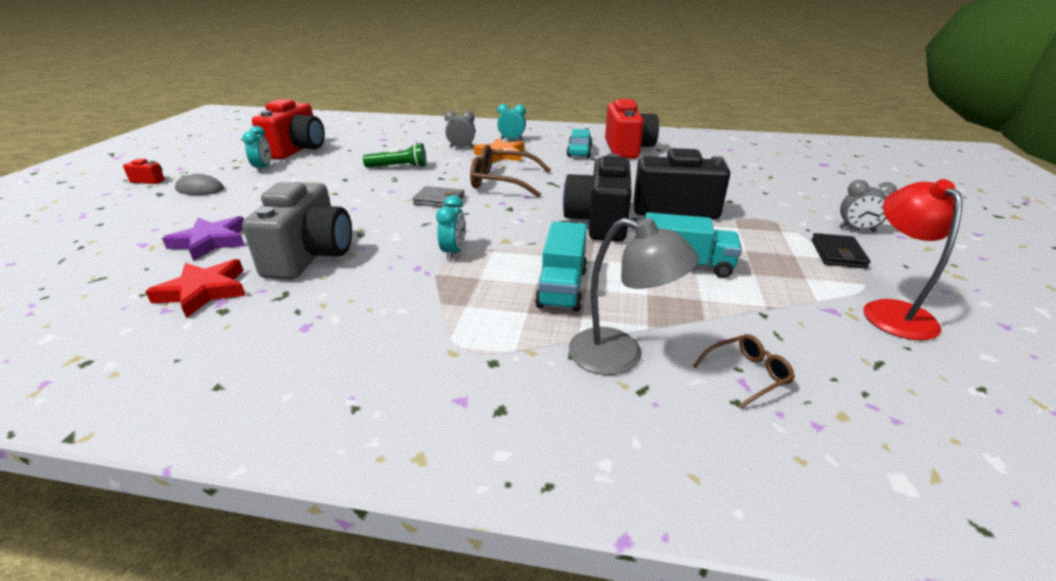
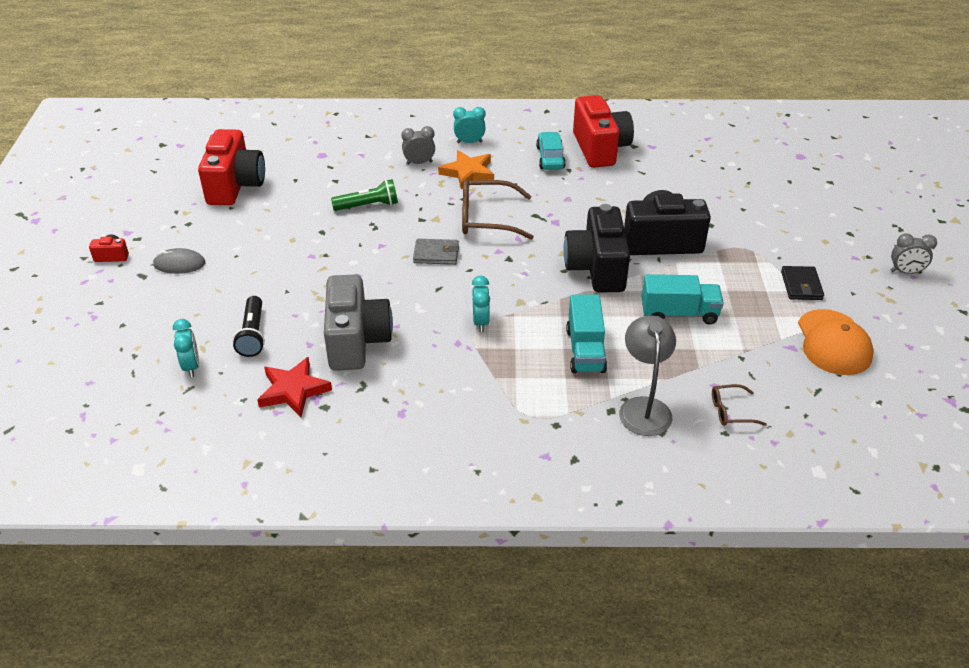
camera: 10 degrees left, 10 degrees up
(211, 241) = (252, 334): purple star -> black flashlight
(263, 168) = (221, 223): turquoise clock -> turquoise clock (191, 366)
(621, 356) = (644, 407): grey lamp -> grey lamp turned 105 degrees counterclockwise
(747, 374) = (731, 411): brown glasses -> brown glasses turned 150 degrees counterclockwise
(856, 230) = (820, 253): grey clock -> grey clock (905, 272)
(891, 311) = (833, 343): red lamp -> orange cap

